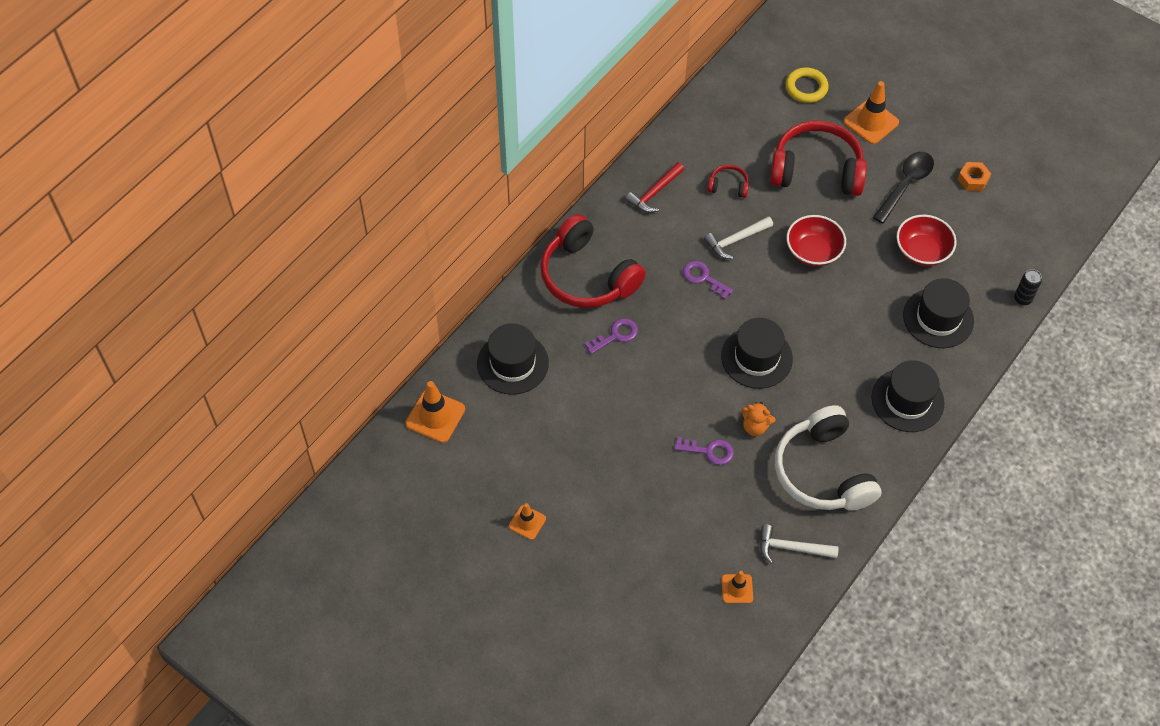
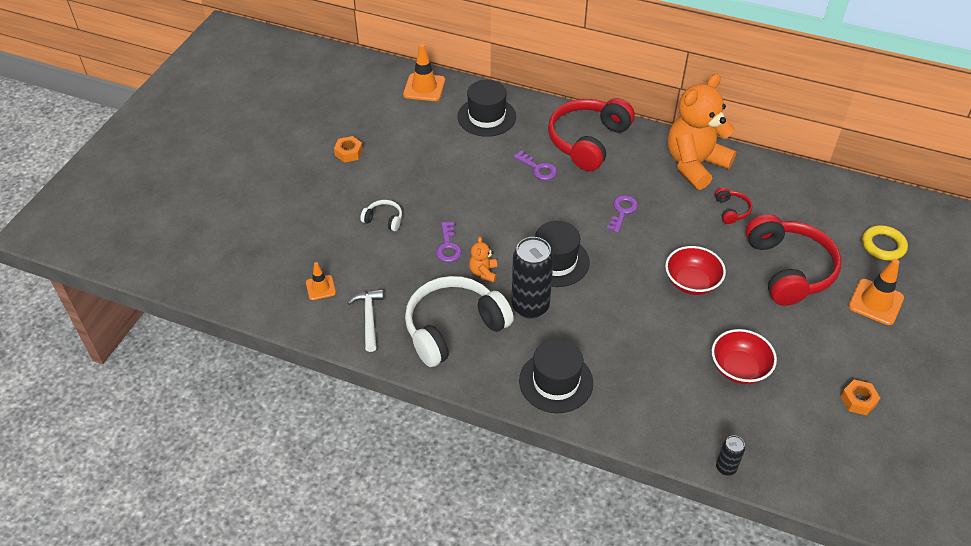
camera: 75 degrees right, 10 degrees down
(527, 522) = (349, 152): orange traffic cone -> orange nut
(651, 506) = (384, 220): none -> white headphones
(654, 193) = (694, 164): red hammer -> orange teddy bear
(735, 240) = (674, 225): white hammer -> none
(811, 396) = (530, 306): none -> black can
(905, 185) = (814, 342): black spoon -> none
(938, 318) = (664, 394): black hat -> none

